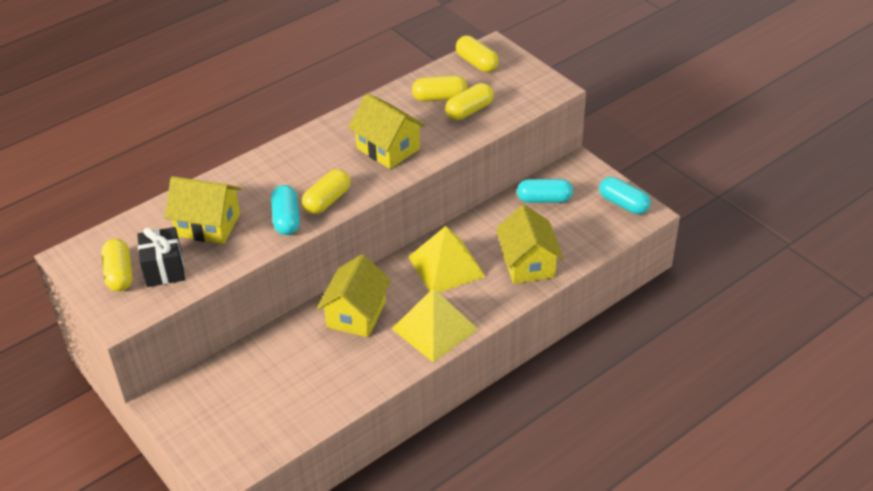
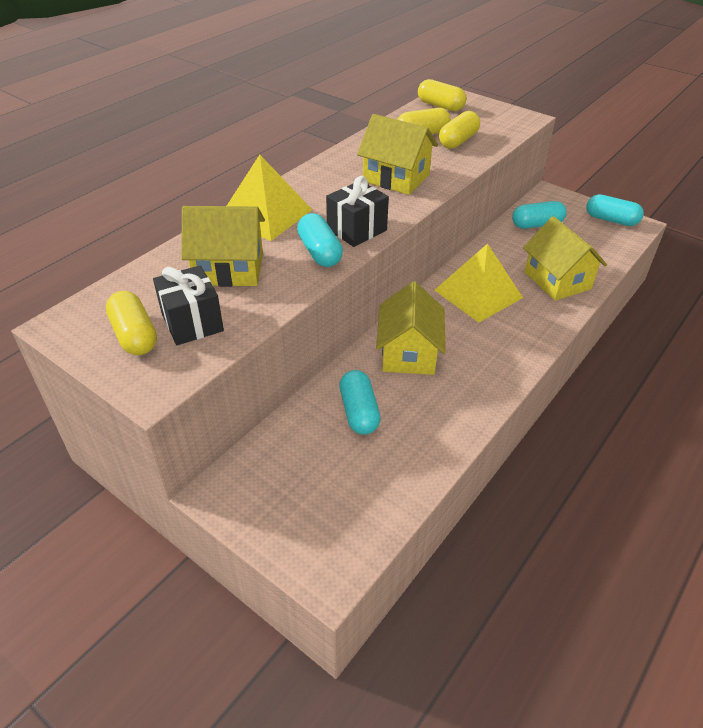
camera: 15 degrees left, 0 degrees up
(292, 359) = (359, 412): none -> turquoise capsule
(327, 201) = (357, 230): yellow capsule -> black gift
(434, 328) = (500, 355): yellow pyramid -> yellow pyramid (265, 214)

